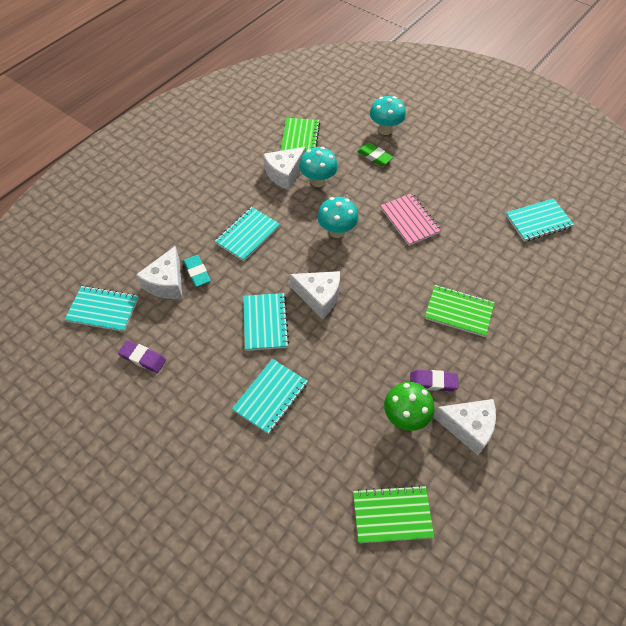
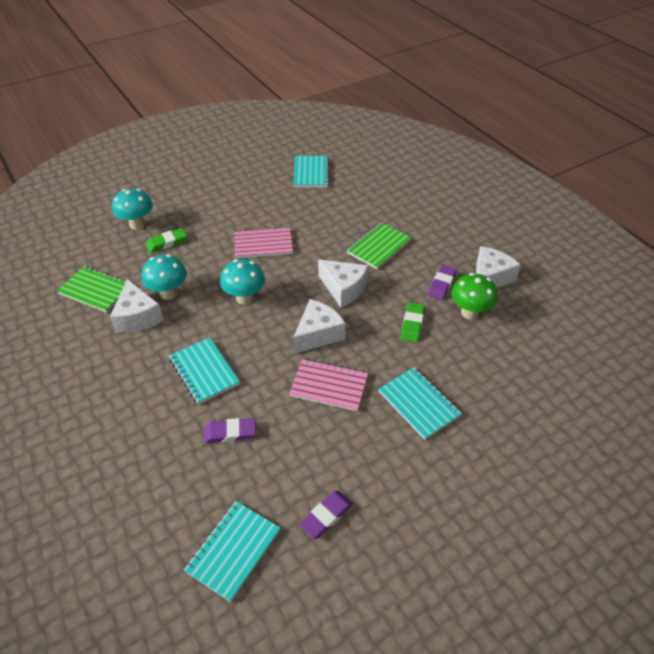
camera: 70 degrees left, 10 degrees down
(166, 283) = (228, 468): white cheese -> white cheese (343, 289)
(197, 272) = (230, 433): turquoise eraser -> purple eraser
(265, 322) = (329, 385): turquoise notebook -> pink notebook
(364, 368) = (412, 324): none -> green eraser
(392, 514) = (557, 349): green notebook -> none

